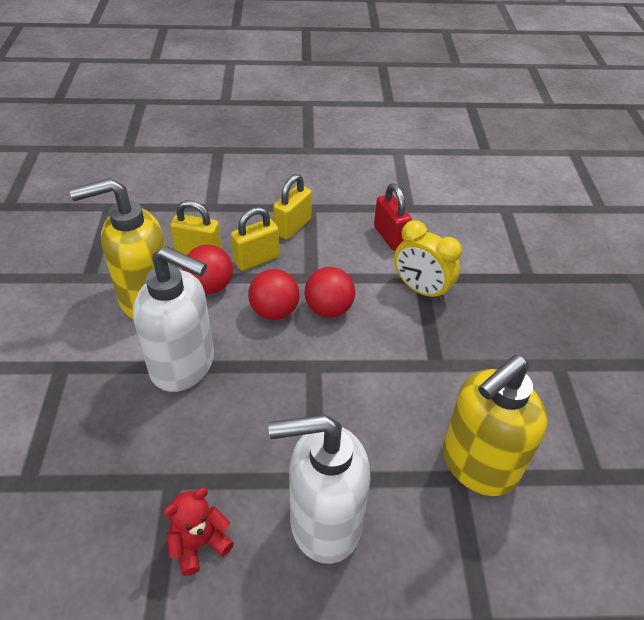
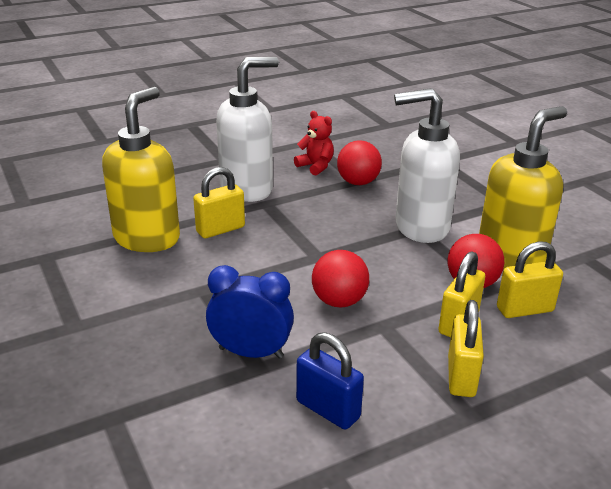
camera: 155 degrees right, 15 degrees down
(199, 544) = (315, 166): red teddy bear -> red teddy bear turned 75 degrees counterclockwise
(274, 311) = (389, 283): red ball -> red ball (358, 182)
(390, 237) = (328, 409): red padlock -> blue padlock
(391, 447) = (220, 229): none -> yellow padlock
(421, 290) = (251, 352): yellow clock -> blue clock

